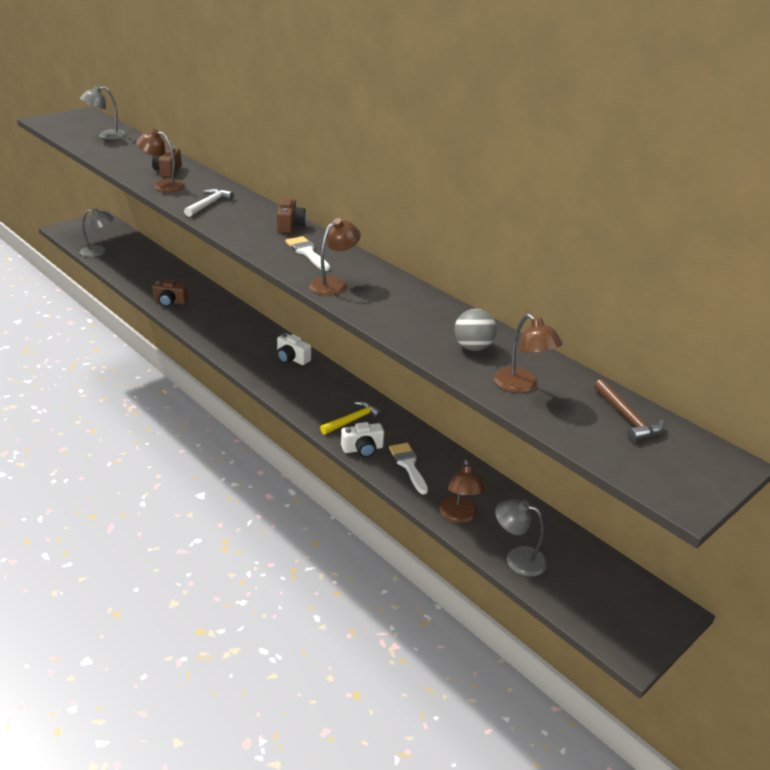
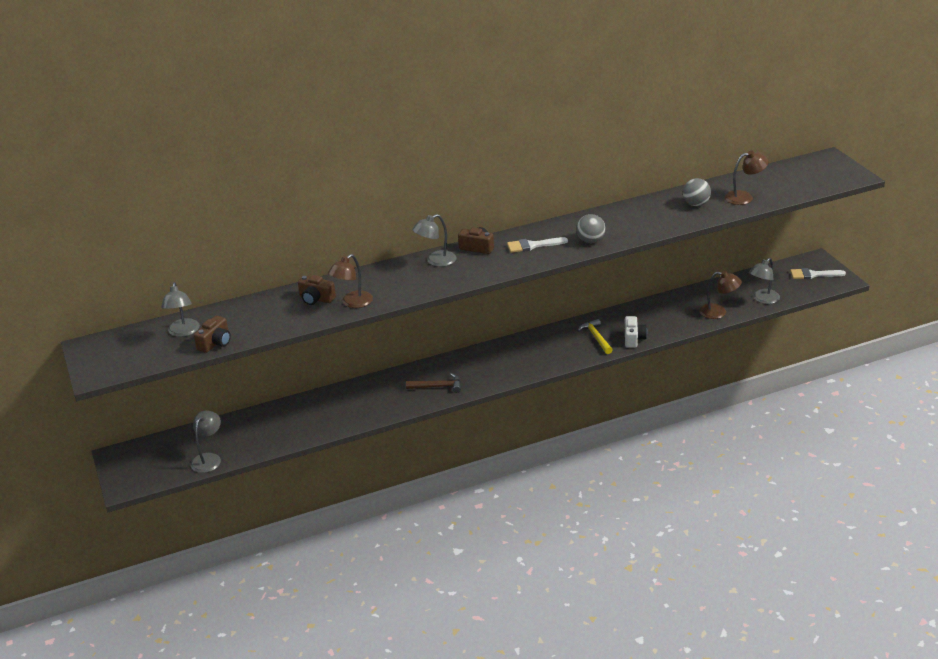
camera: 65 degrees left, 0 degrees up
(170, 302) = (356, 415): brown camera -> brown camera (215, 343)
(209, 204) = (412, 282): white hammer -> none
(254, 210) = (436, 261): none -> grey lamp
(292, 358) = (494, 355): white camera -> none
(334, 284) = (590, 241): brown lamp -> grey ball
(408, 465) = (659, 322): white brush -> white brush (813, 275)
(627, 418) = (784, 174): brown hammer -> brown hammer (437, 386)

